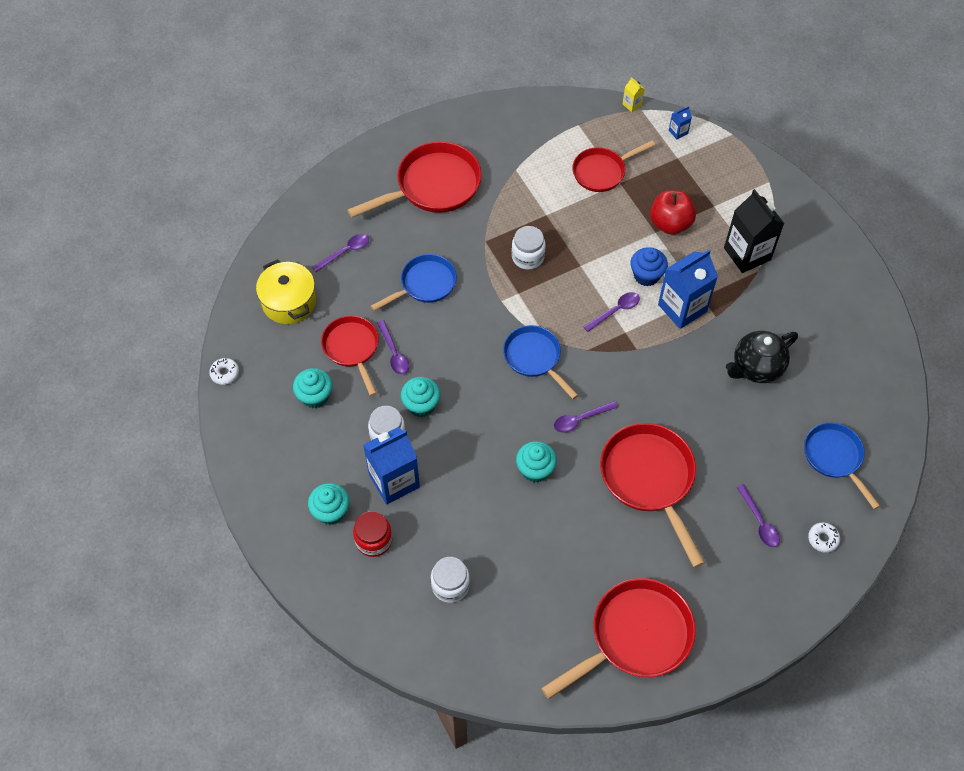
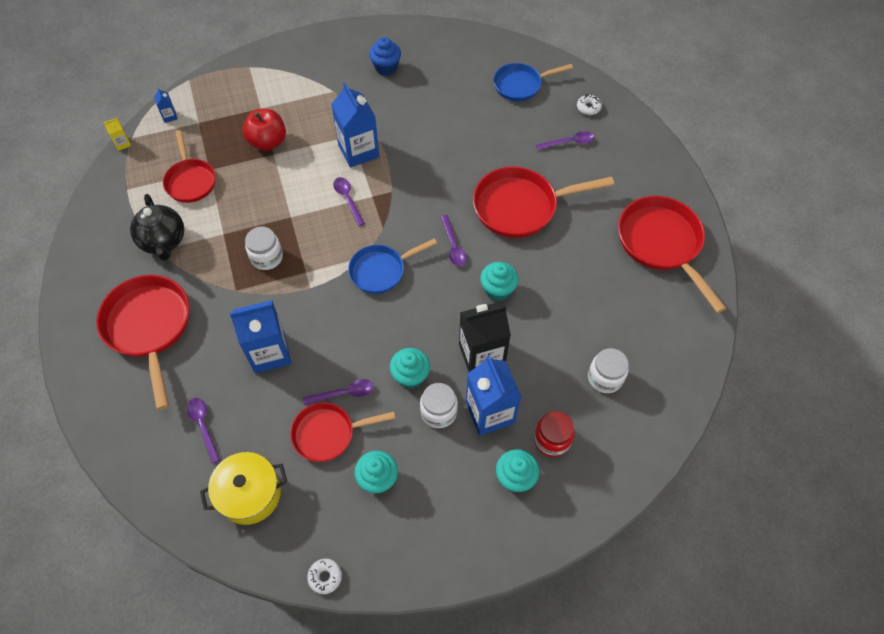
camera: 80 degrees left, 0 degrees up
(425, 284) = (269, 353): blue pan -> blue carton
(646, 275) = (317, 169): blue cupcake -> blue cupcake (386, 67)
(747, 254) = (317, 96): black carton -> black carton (481, 355)
(756, 368) = (430, 114): black teapot -> black teapot (164, 242)

